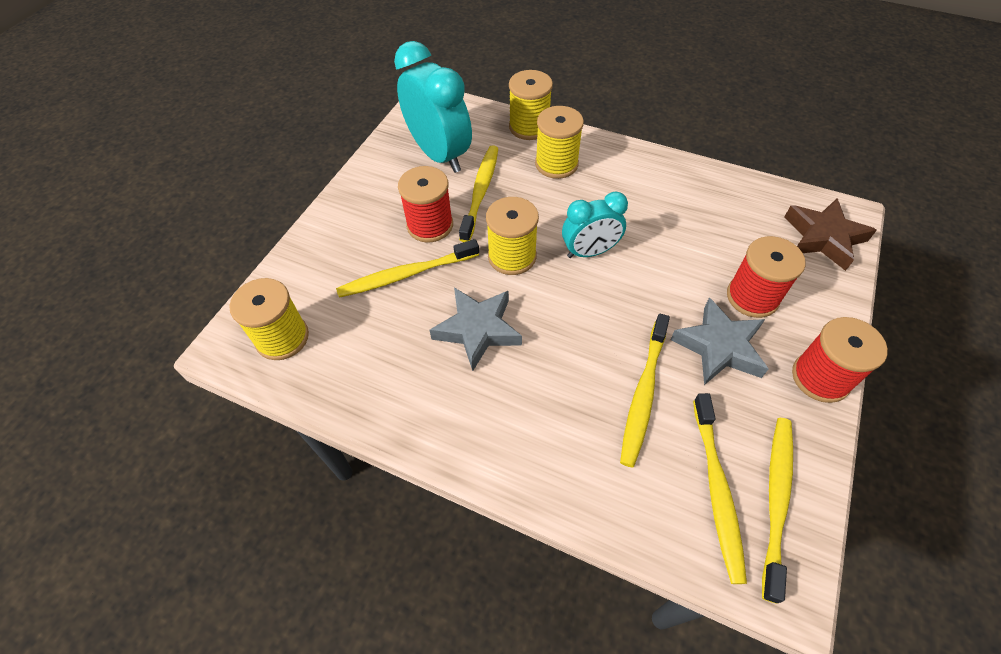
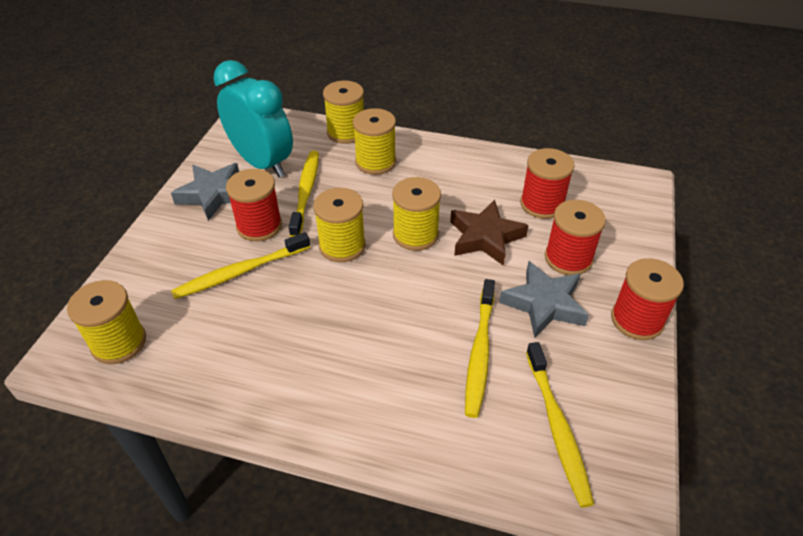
camera: 10 degrees left, 10 degrees down
(478, 330) = (316, 314): grey star -> grey star (213, 194)
(590, 252) = (415, 235): turquoise clock -> yellow spool
(730, 230) = (542, 204): none -> red spool
(776, 499) = (611, 429): yellow toothbrush -> none
(823, 238) = (624, 203): brown star -> brown star (485, 237)

